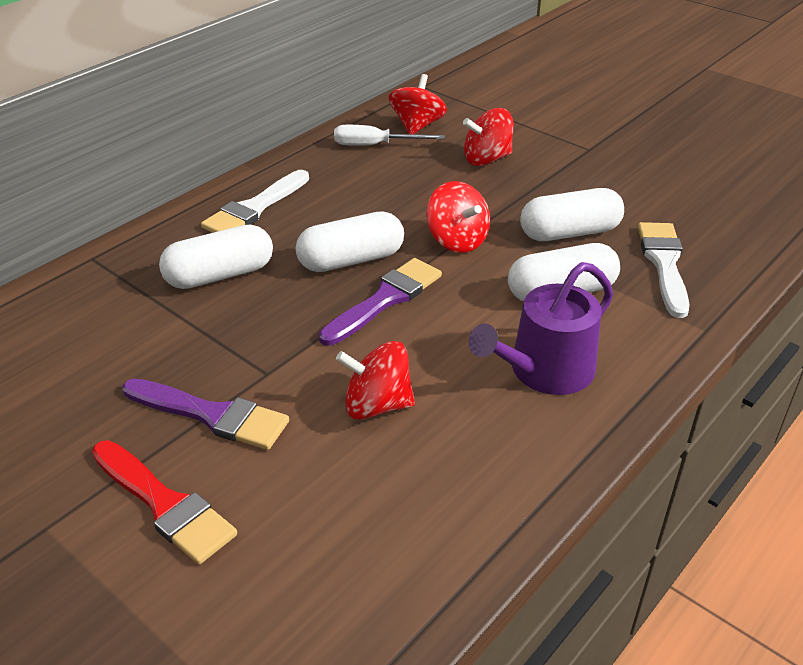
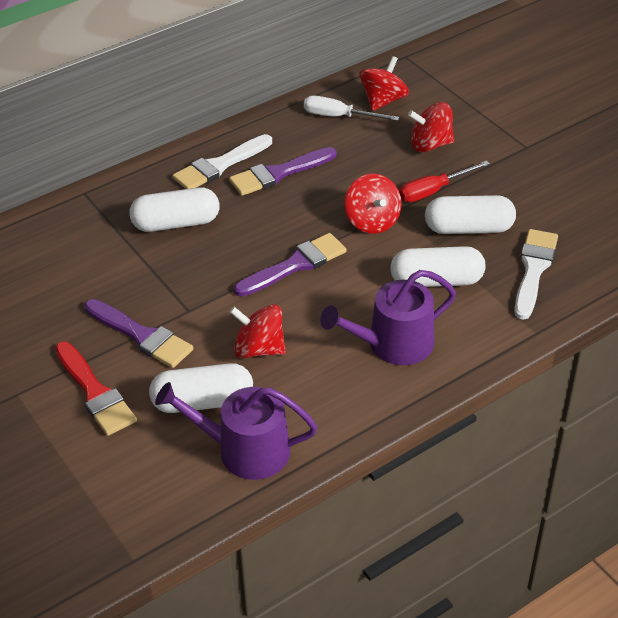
camera: 15 degrees right, 5 degrees up
(327, 207) = (278, 173): none -> purple brush
(351, 260) = (281, 226): white capsule -> white capsule (202, 402)
(407, 546) = (244, 450): none -> purple watering can
(511, 201) = (433, 191): none -> red screwdriver

